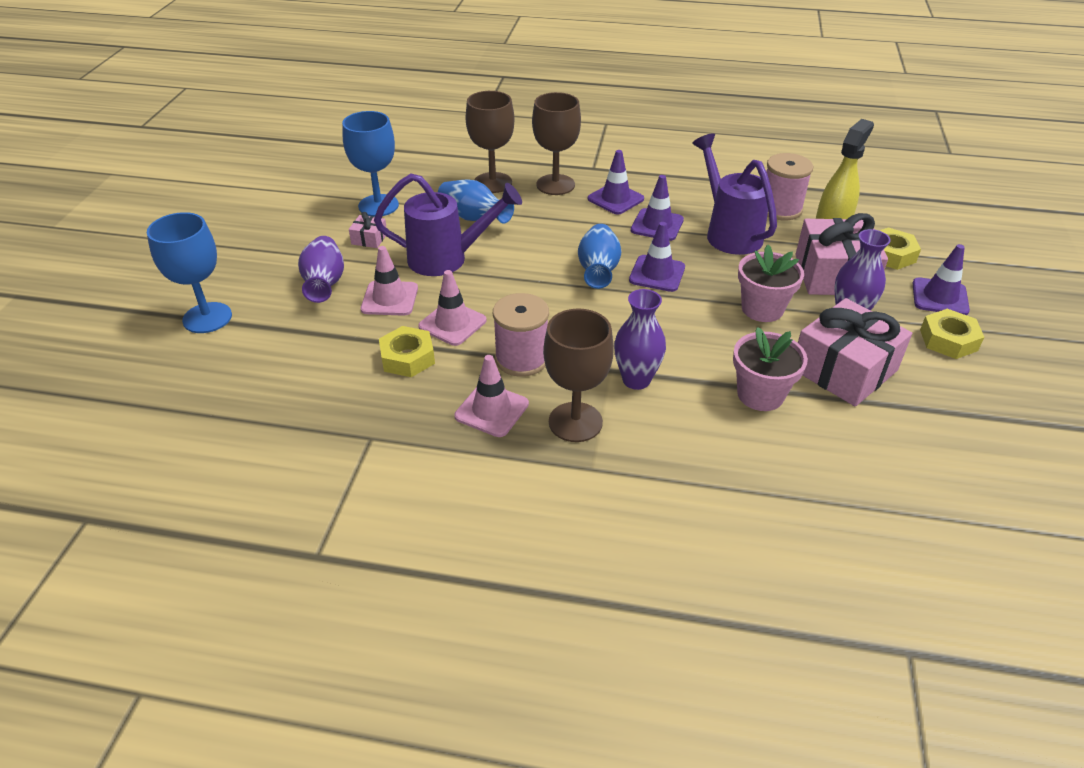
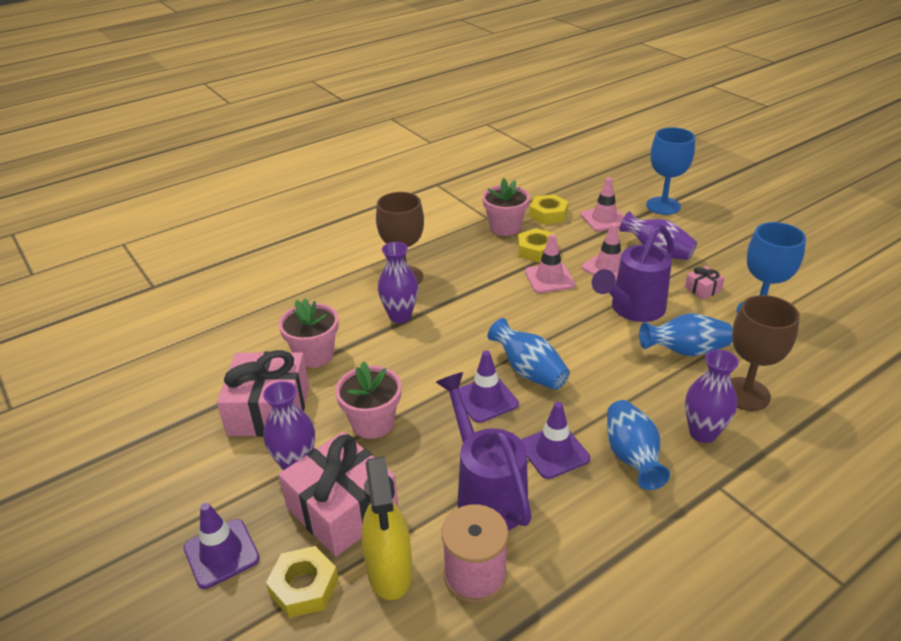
camera: 135 degrees right, 5 degrees down
(380, 408) = (505, 227): none -> pink flower pot
(491, 410) = (453, 257): pink traffic cone -> pink traffic cone (604, 219)
(521, 359) = (480, 286): pink spool -> none
(555, 185) = (702, 433): brown goblet -> purple vase
(615, 199) = (631, 457): purple traffic cone -> blue vase
(728, 232) = (486, 492): purple watering can -> purple watering can turned 135 degrees counterclockwise
(948, 340) = (194, 498): yellow nut -> yellow nut (548, 214)

